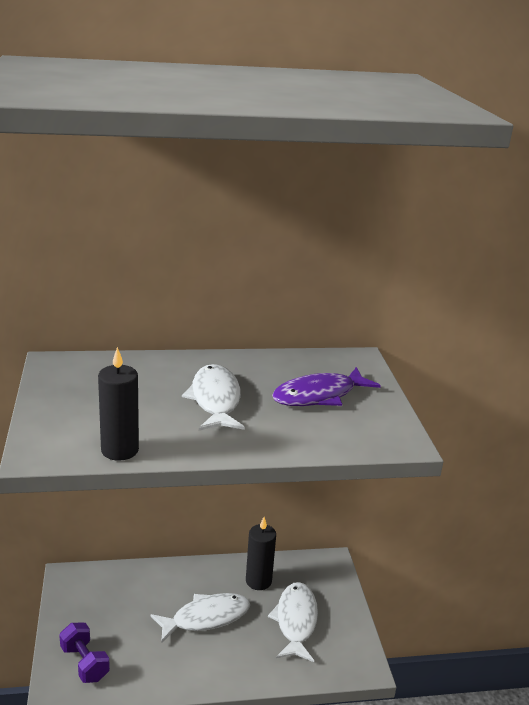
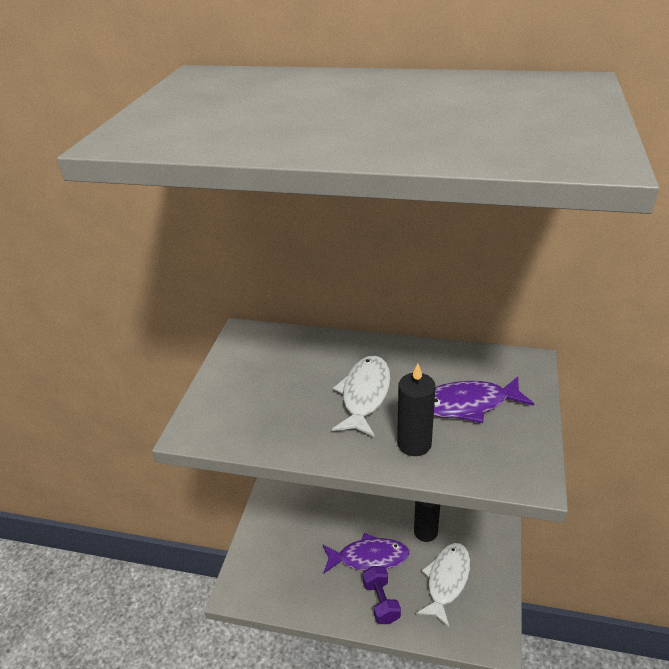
camera: 25 degrees right, 10 degrees up
(85, 663) = (260, 575): purple dumbbell -> purple dumbbell (381, 602)
(120, 450) = (258, 440): black candle -> black candle (414, 444)
(206, 618) = (369, 557): white fish -> purple fish

